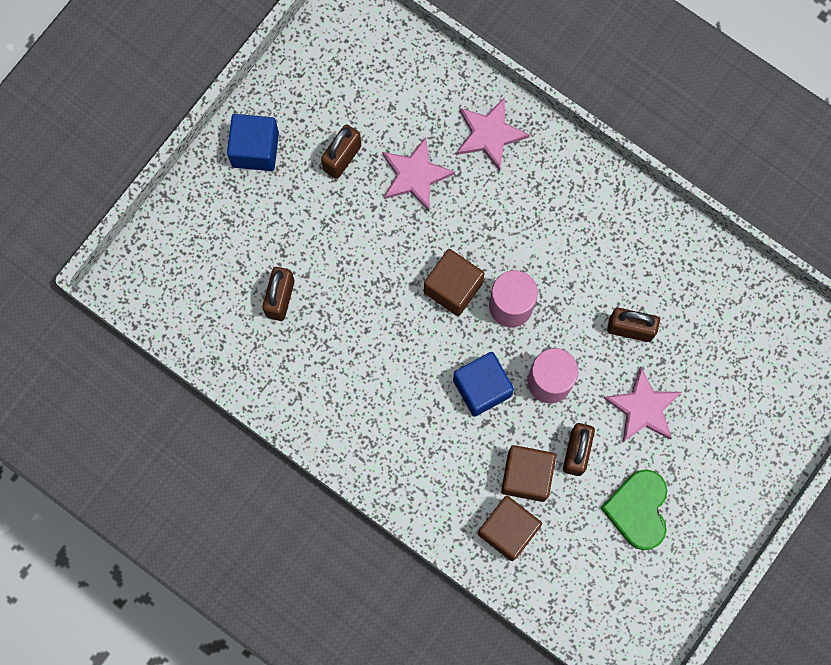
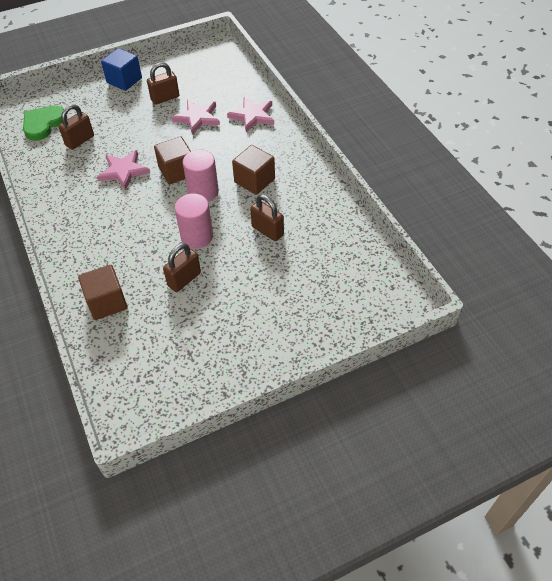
camera: 30 degrees right, 25 degrees down
(482, 388) = (153, 223): blue cube -> none
(526, 476) = (143, 278): brown cube -> brown cube (254, 181)
(638, 509) = (200, 329): green heart -> green heart (43, 124)
(643, 408) = (245, 274): pink star -> pink star (123, 171)

